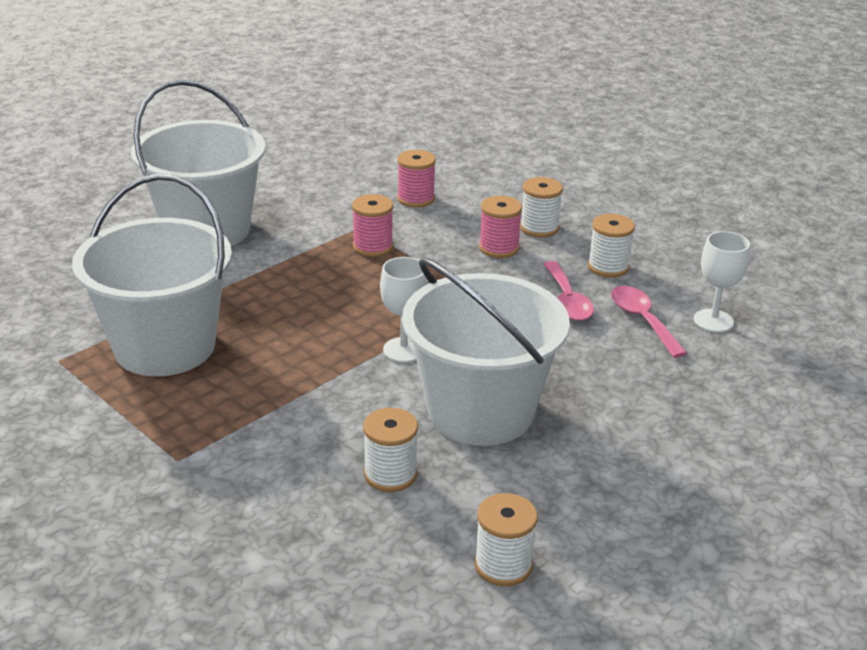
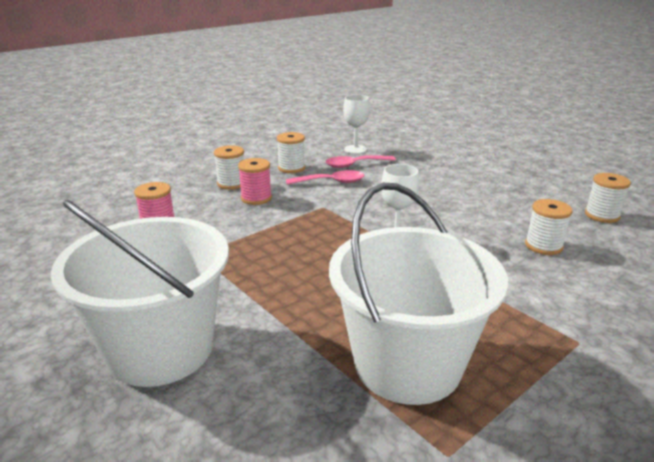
camera: 85 degrees left, 5 degrees down
(373, 247) = (237, 247): pink spool -> none
(480, 411) = (463, 214): white bucket -> none

